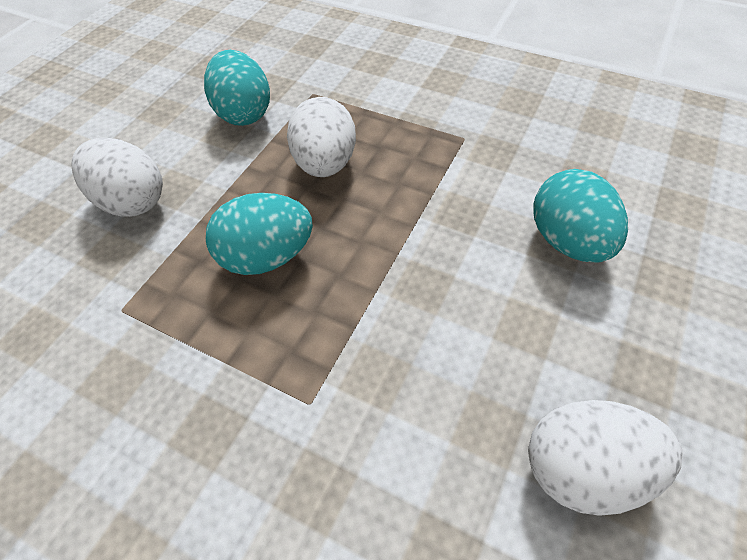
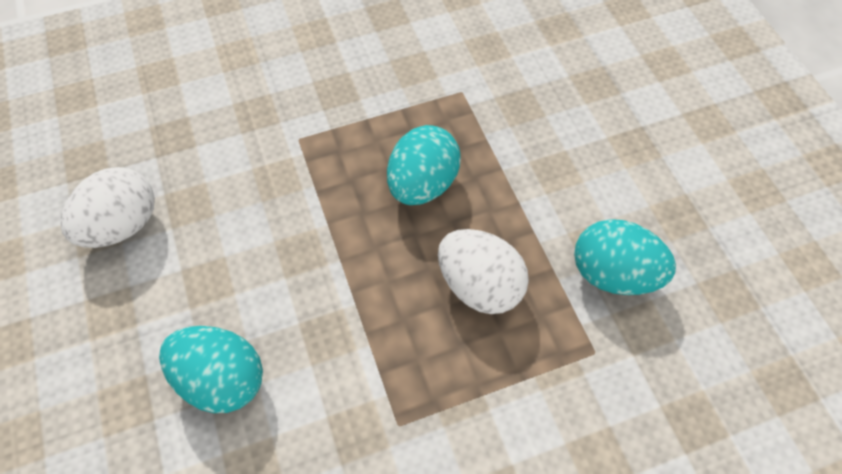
camera: 130 degrees right, 5 degrees up
(133, 201) = (564, 141): white egg -> none

